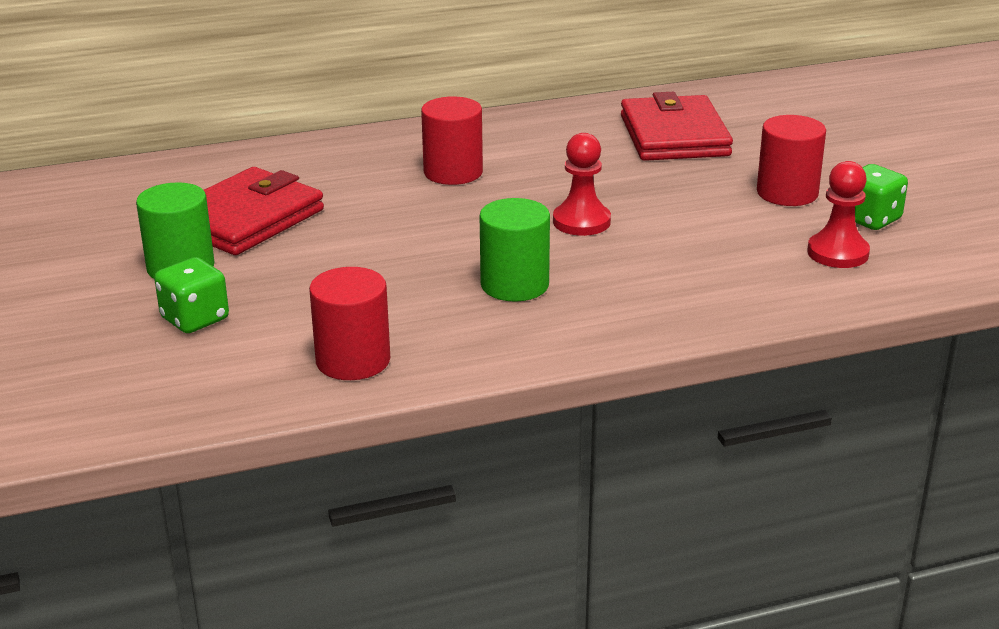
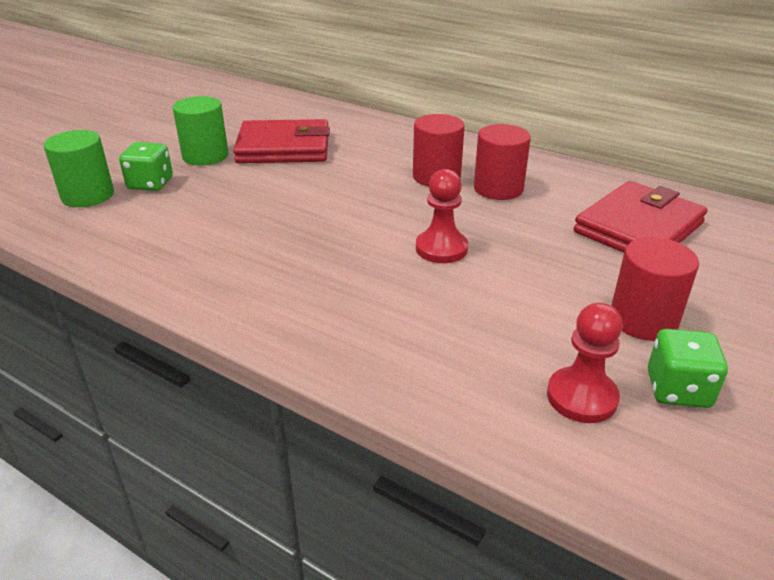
camera: 50 degrees right, 5 degrees up
(353, 360) = (147, 250): red cylinder -> red cylinder (498, 188)
(514, 285) = (313, 262): green cylinder -> green cylinder (88, 195)

